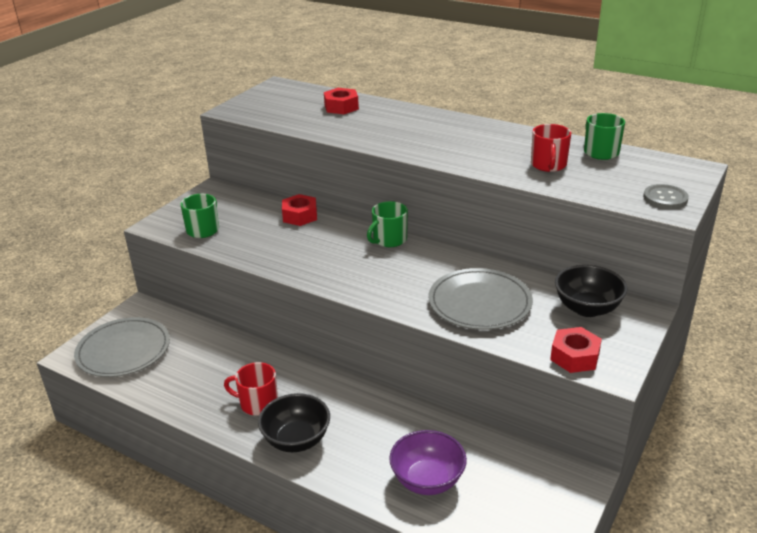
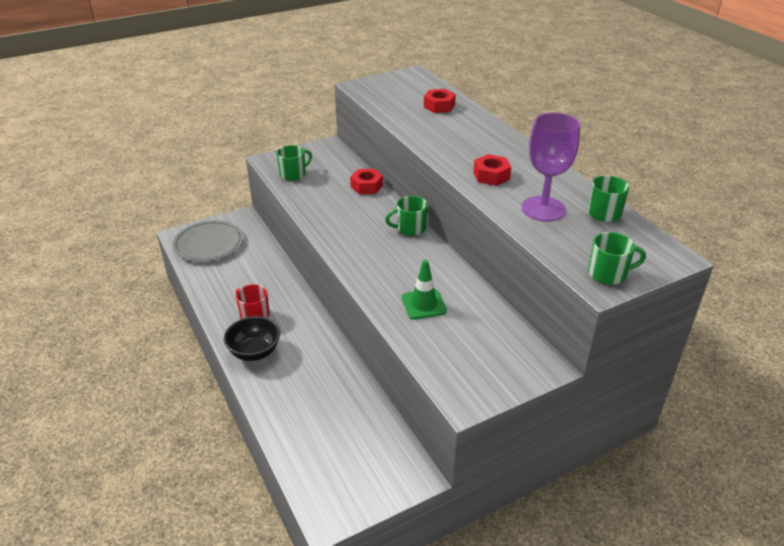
camera: 30 degrees right, 5 degrees up
(427, 480) = (310, 421): purple bowl -> none
(479, 303) = (423, 304): grey plate -> green traffic cone
(548, 165) = (543, 209): red mug -> purple goblet
(574, 356) = (449, 377): red nut -> red nut (491, 176)
(587, 308) = (502, 344): black bowl -> none
(665, 198) = (608, 274): grey button -> green mug

